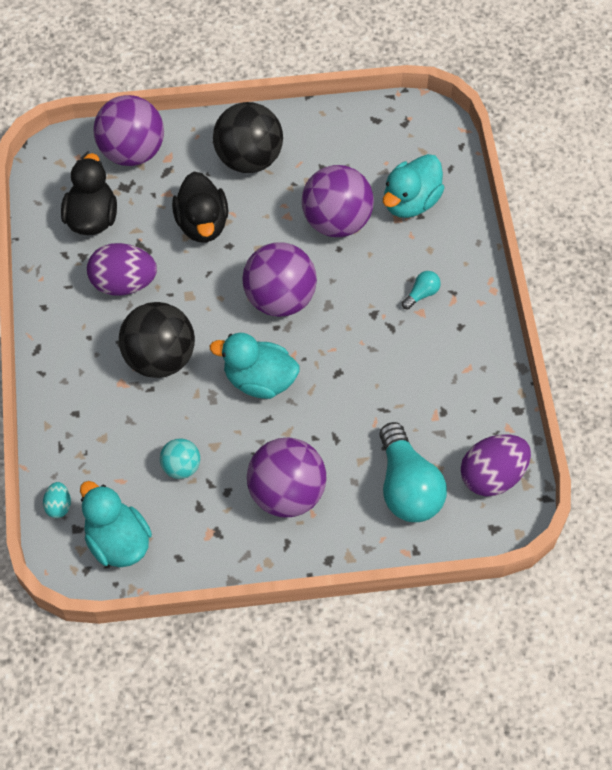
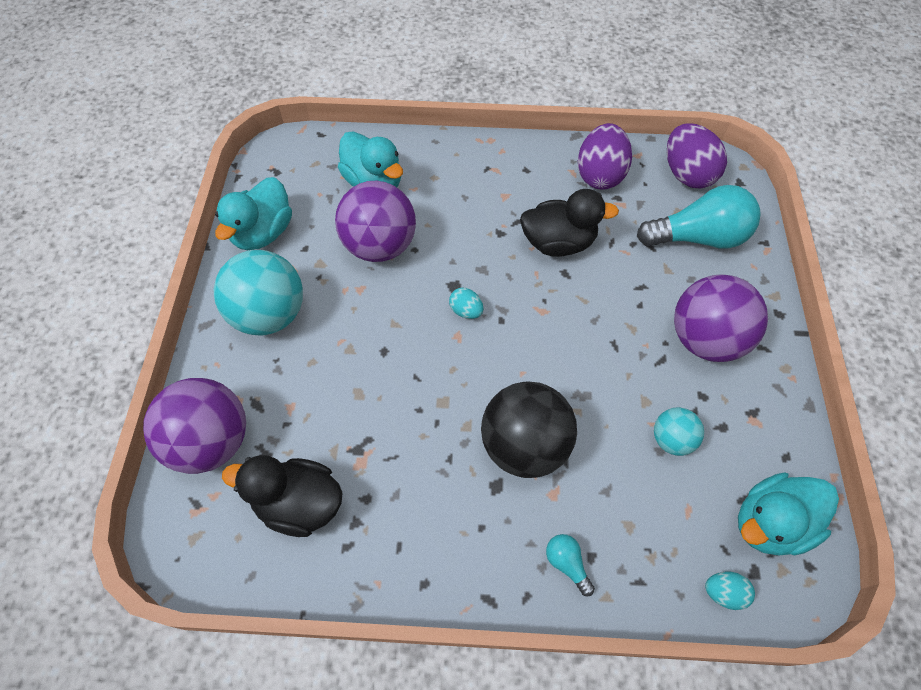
camera: 80 degrees left, 0 degrees up
(124, 283) = (409, 475): purple egg -> purple egg (600, 175)
(202, 224) = (346, 375): black duck -> black duck (558, 243)
(249, 159) = (270, 314): black ball -> turquoise ball
(259, 380) = (566, 345): turquoise duck -> turquoise duck (263, 233)
(280, 299) = (466, 311): purple ball -> turquoise egg
(421, 294) = (484, 191): turquoise light bulb -> turquoise light bulb (567, 563)

